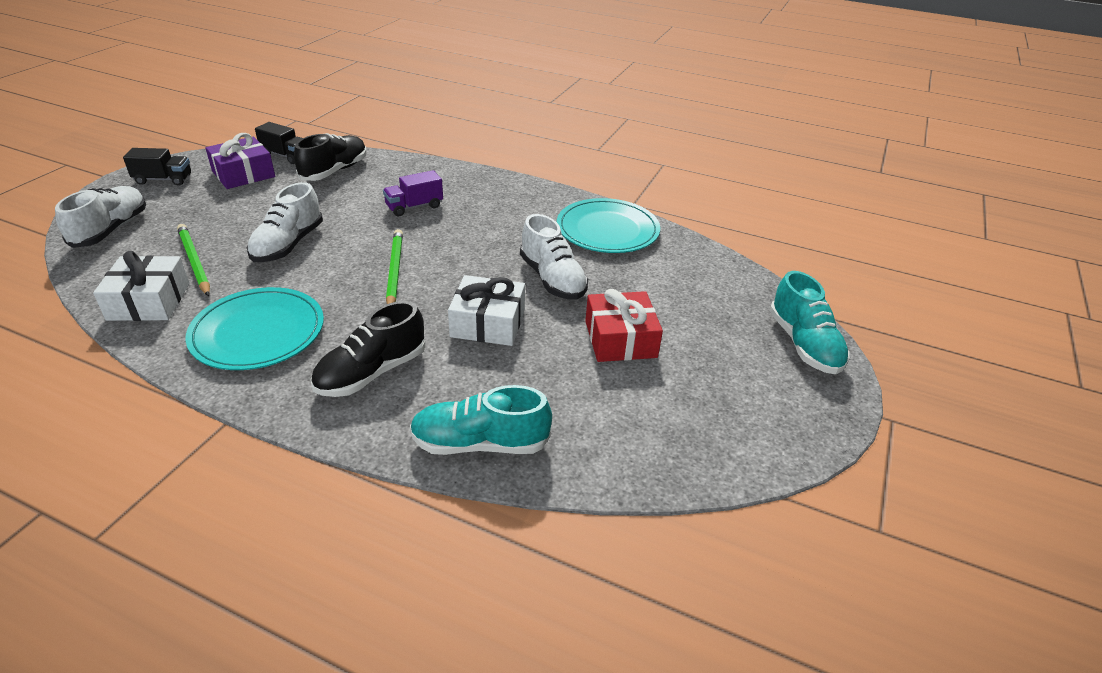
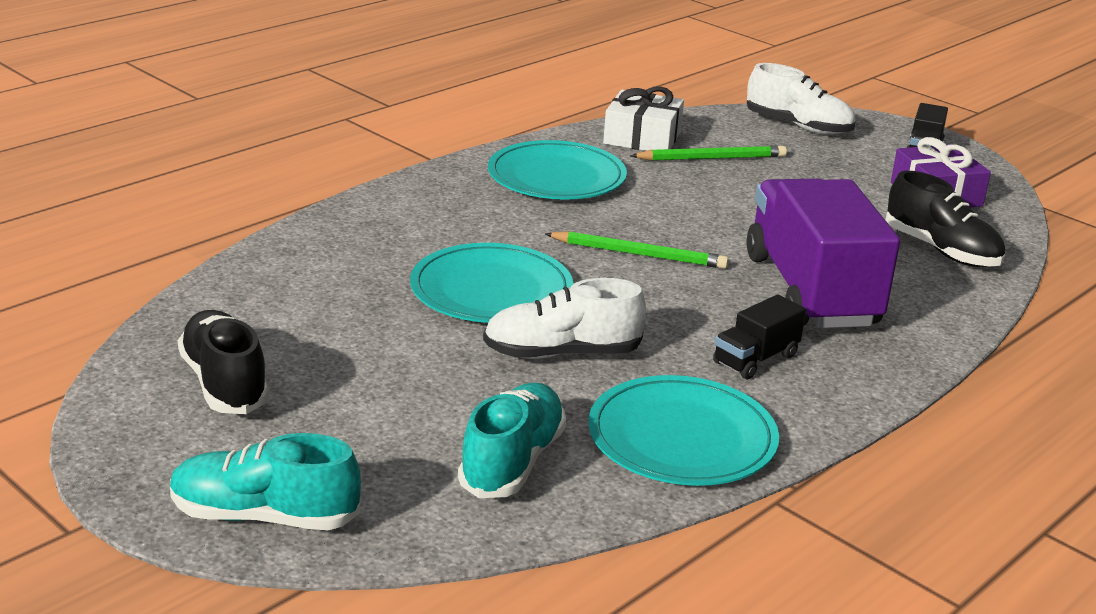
camera: 110 degrees right, 10 degrees down
(285, 156) = (997, 223): black truck -> black truck (755, 359)
(288, 245) = (730, 204): white shoe -> none
(371, 372) = (450, 218): black shoe -> black shoe (225, 383)
(414, 206) = (811, 291): purple truck -> purple truck, size x2.26
(480, 443) = (302, 250): turquoise shoe -> turquoise shoe (512, 462)
(488, 323) = (491, 290): white gift -> turquoise plate
(620, 339) = (395, 367): red gift -> none

